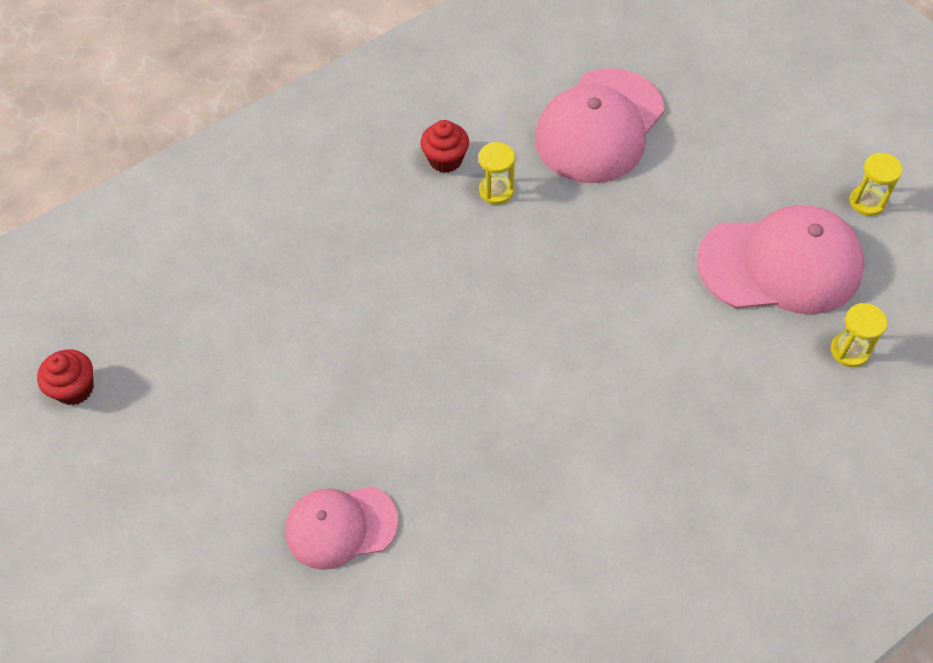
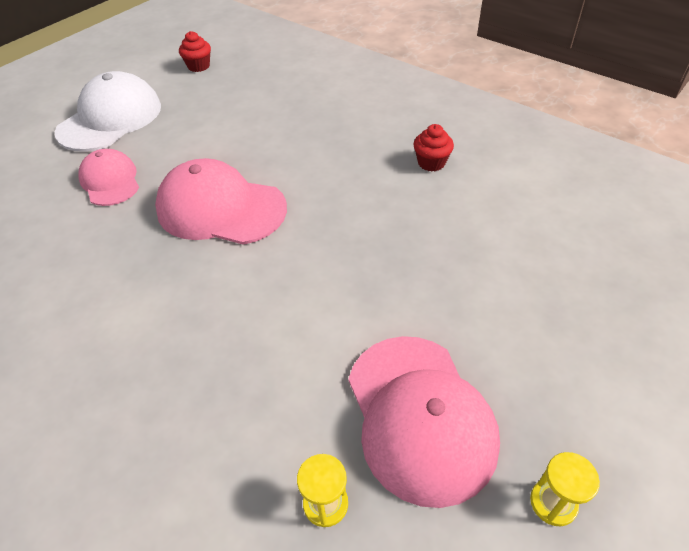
camera: 75 degrees right, 10 degrees down
(173, 528) = (110, 119): none -> white cap
(496, 191) = (414, 195): yellow hourglass -> none
(599, 126) = (520, 243): pink cap -> pink cap (221, 208)

